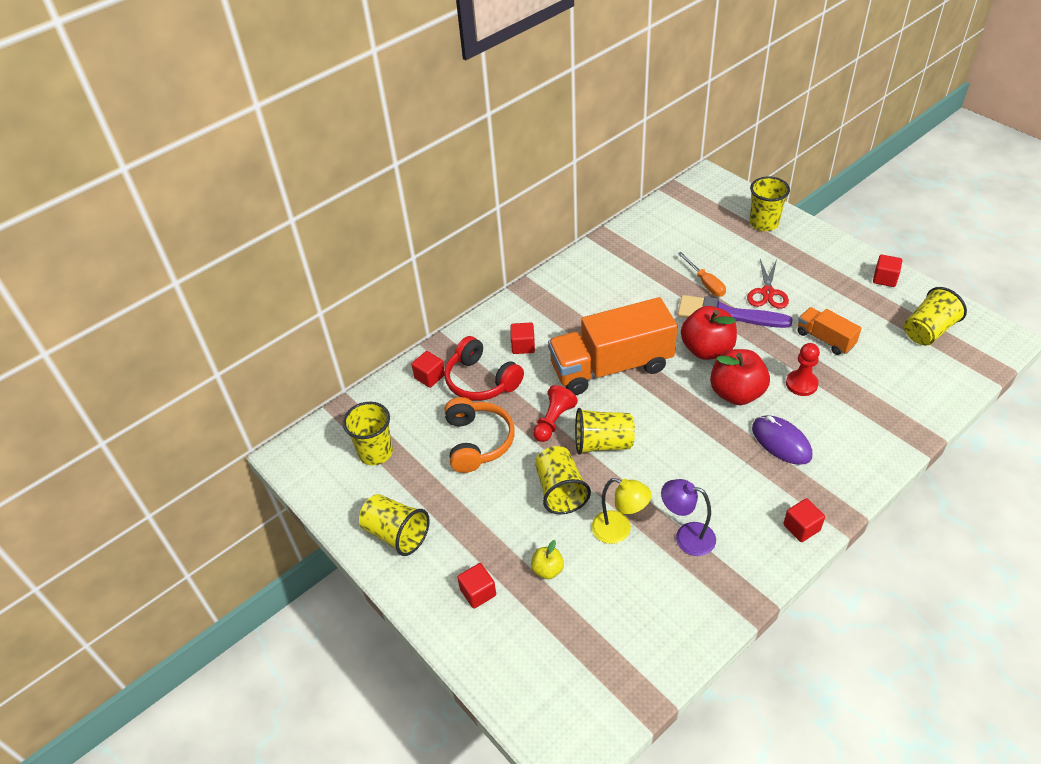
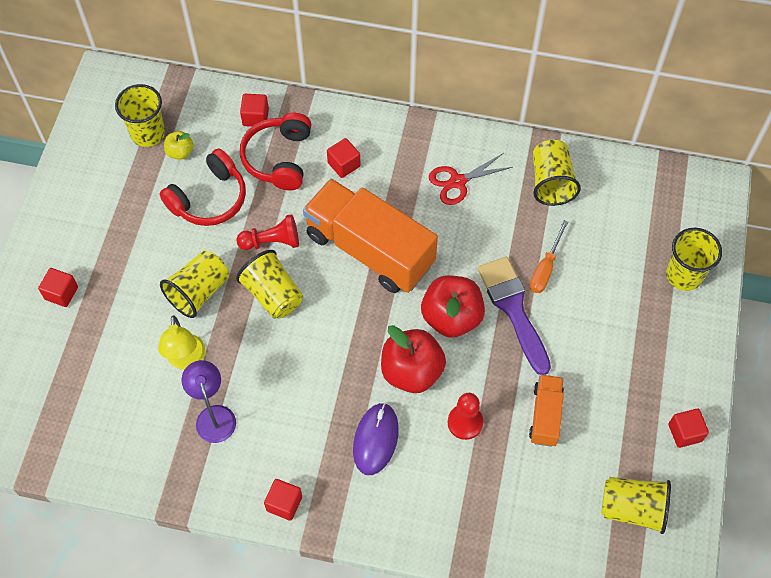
camera: 50 degrees right, 15 degrees up
(396, 534) = (79, 202): yellow cup -> yellow cup (551, 182)
(478, 442) = (209, 199): orange headphones -> red headphones
(547, 570) = (113, 329): yellow apple -> yellow apple (180, 152)
(767, 292) = (575, 331): red scissors -> red scissors (458, 182)

